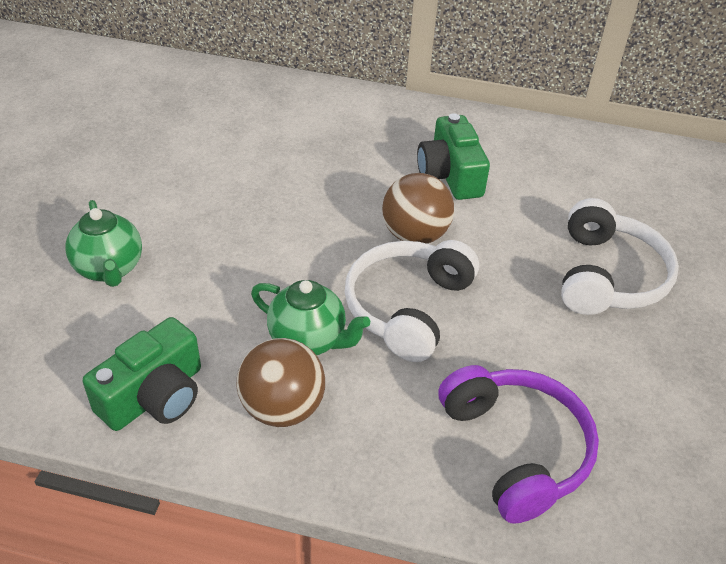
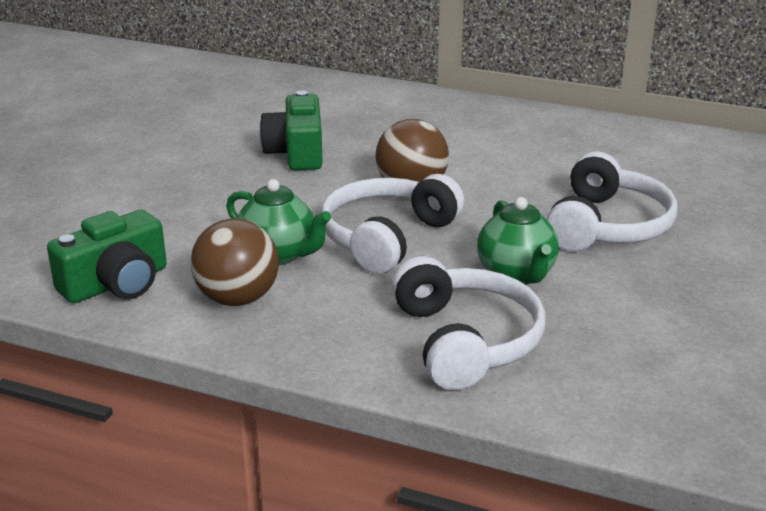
camera: 10 degrees right, 15 degrees down
(109, 269) = (100, 198): green teapot -> green teapot (516, 275)
(450, 175) = (463, 147): green camera -> green camera (296, 152)
(516, 449) = (465, 341): purple headphones -> white headphones

